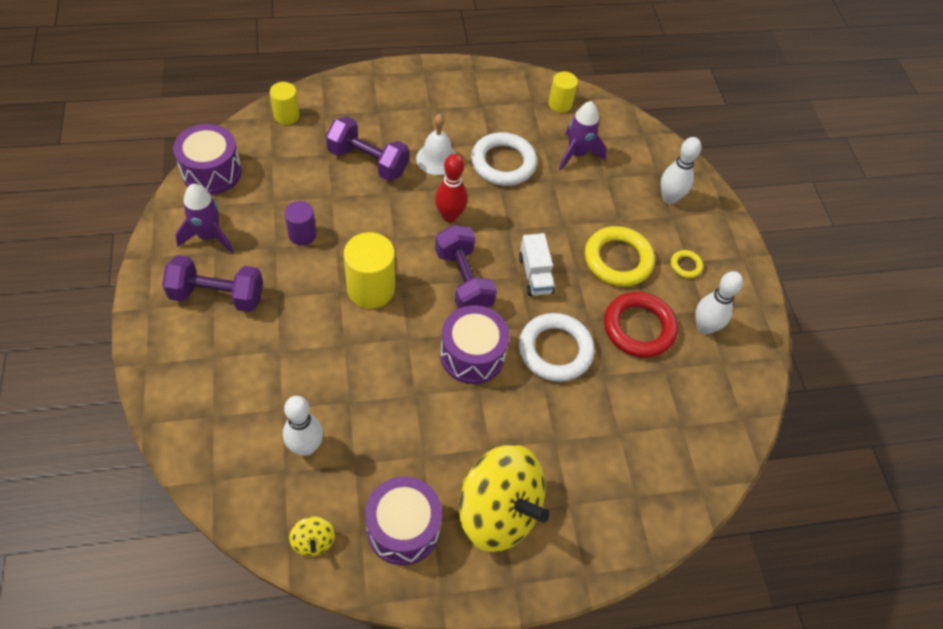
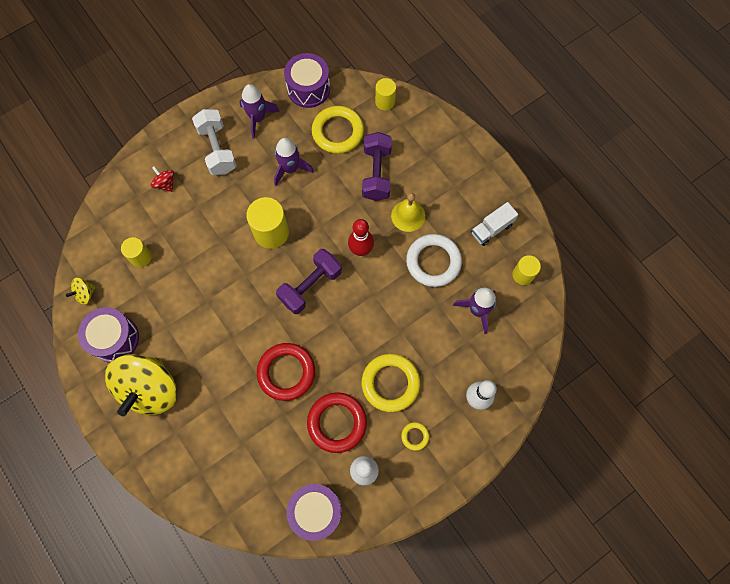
camera: 70 degrees right, 15 degrees up
(217, 295) = (217, 149): purple dumbbell -> white dumbbell
(220, 373) = (165, 184): none -> red spinning top
(290, 171) = (338, 132): none -> yellow ring
(302, 234) = (290, 169): purple cylinder -> purple rocket
(306, 447) = (141, 257): white bowling pin -> yellow cylinder
(437, 159) = (408, 215): white bell -> yellow bell
(472, 355) = (254, 320): purple drum -> purple drum (316, 511)
(535, 275) = (343, 331): white truck -> white truck (491, 229)
(555, 350) = (286, 372): white ring -> red ring

